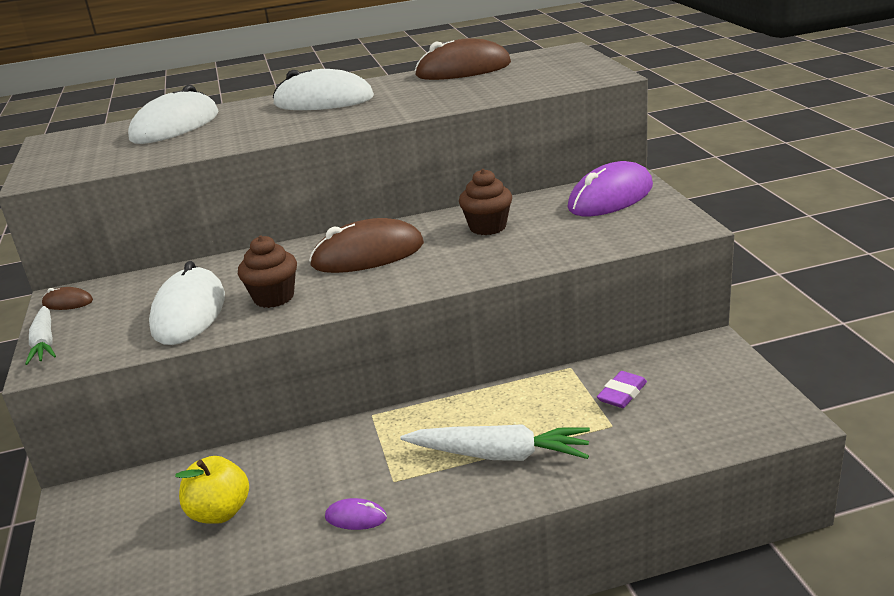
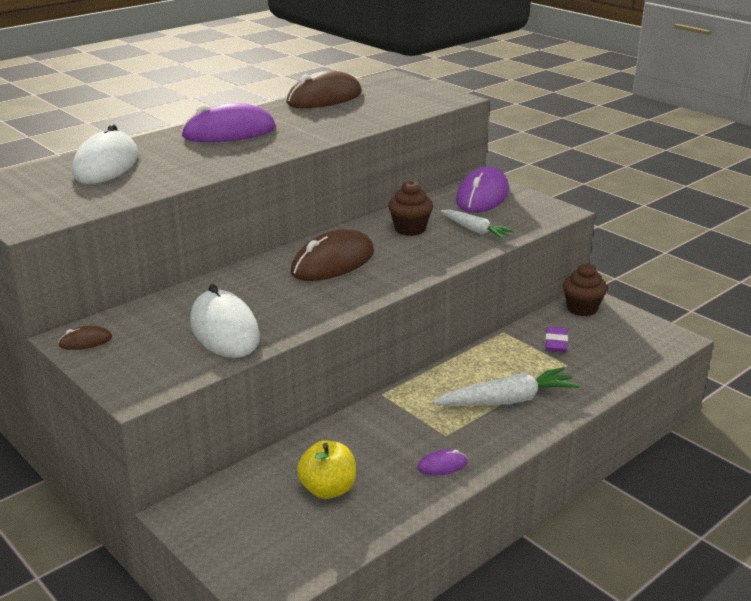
camera: 30 degrees left, 0 degrees up
(45, 343) = (109, 377): white carrot -> white carrot (475, 230)
(274, 297) = (289, 306): brown cupcake -> brown cupcake (582, 308)
(323, 101) = (229, 132): white mouse -> purple mouse

